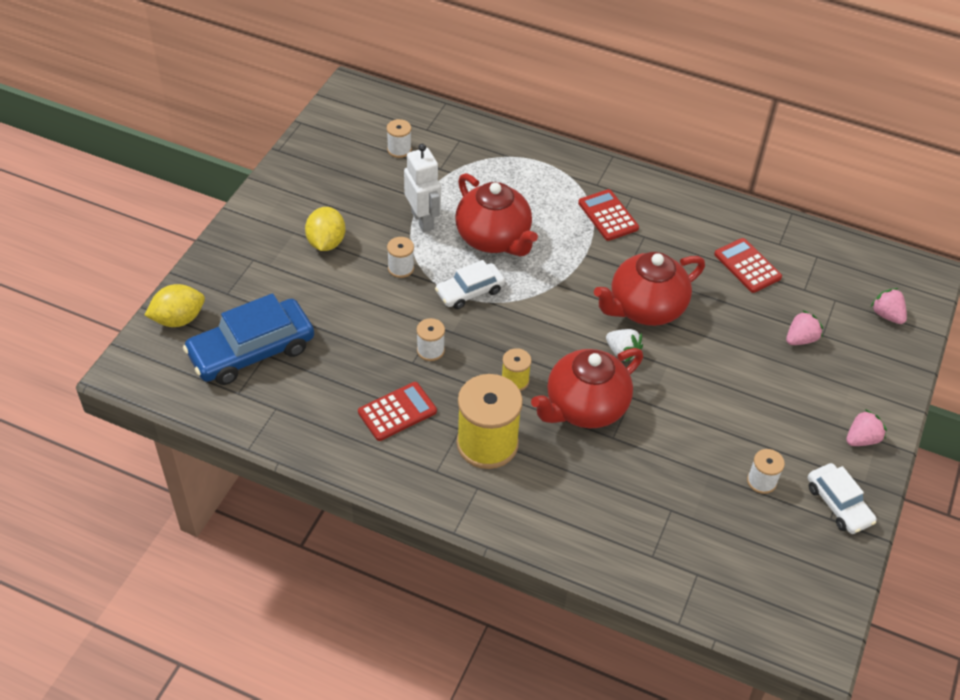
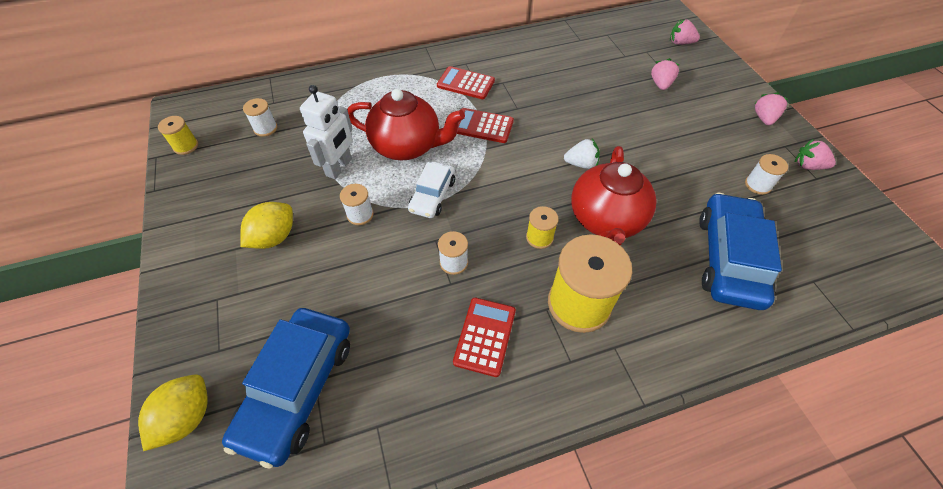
camera: 40 degrees left, 5 degrees up
(326, 242) = (274, 237): yellow lemon -> yellow lemon turned 75 degrees clockwise
(328, 127) = (186, 146): none -> yellow spool
(423, 220) = (339, 167): white robot -> white robot turned 90 degrees clockwise
(645, 308) = (558, 125): red teapot -> none
(648, 507) = (729, 258): none -> blue car
(747, 266) = (580, 62): red calculator -> red calculator (483, 126)
(838, 504) = (808, 166): white car -> pink strawberry

